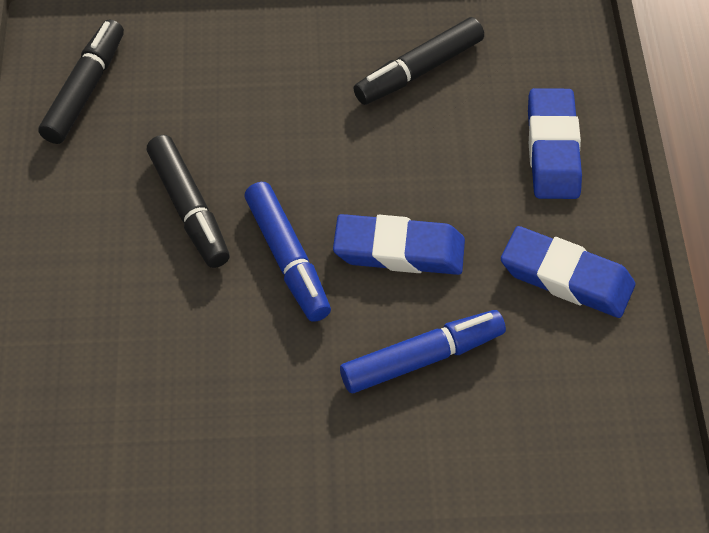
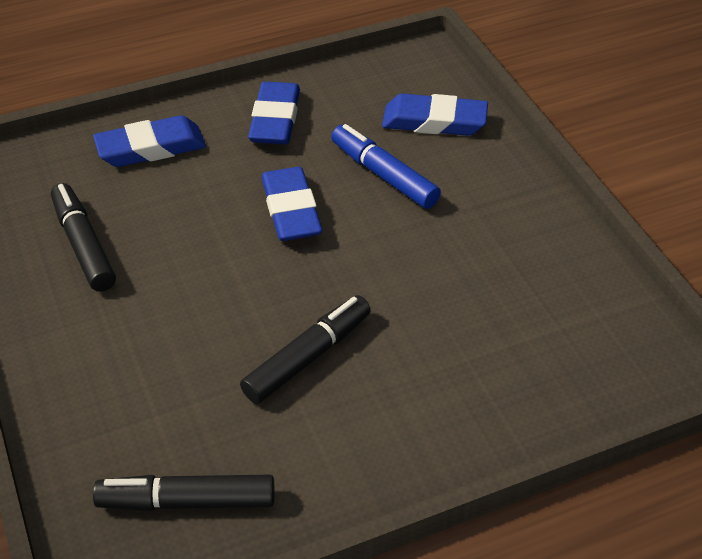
camera: 110 degrees left, 10 degrees down
(287, 259) = (331, 274): blue marker -> none
(418, 70) = (84, 245): black marker -> black marker turned 150 degrees counterclockwise
(504, 450) = (434, 121): none -> blue eraser

